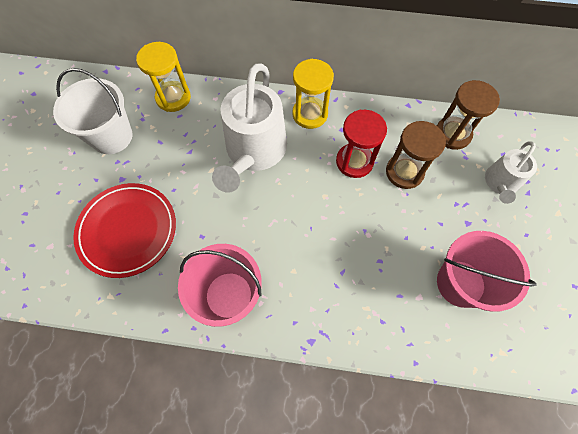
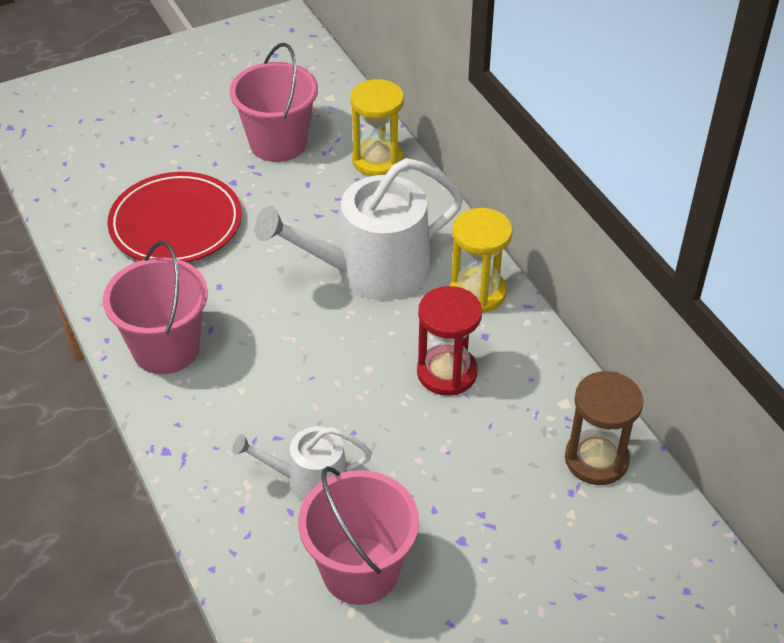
camera: 55 degrees right, 20 degrees down
(111, 136) = (278, 143): white bucket -> pink bucket
(404, 172) = (479, 433): brown hourglass -> none
(500, 183) = (564, 553): white watering can -> white watering can (309, 480)

